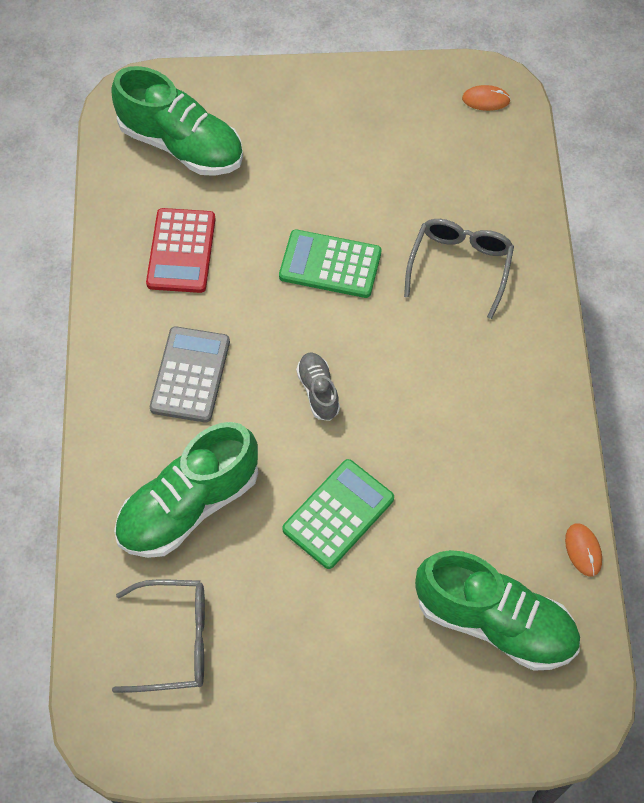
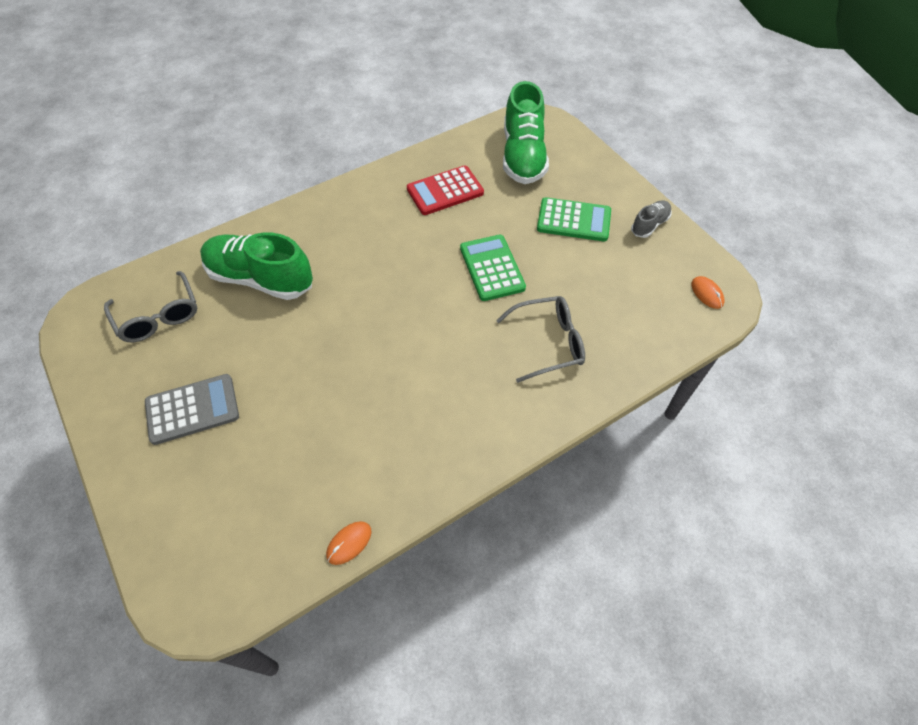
camera: 60 degrees right, 5 degrees down
(190, 375) = (357, 236): grey calculator -> grey calculator (192, 409)
(318, 391) = (387, 307): grey shoe -> grey shoe (649, 225)
(338, 514) = (296, 362): green calculator -> green calculator (573, 220)
(495, 622) = (254, 505): green shoe -> none

